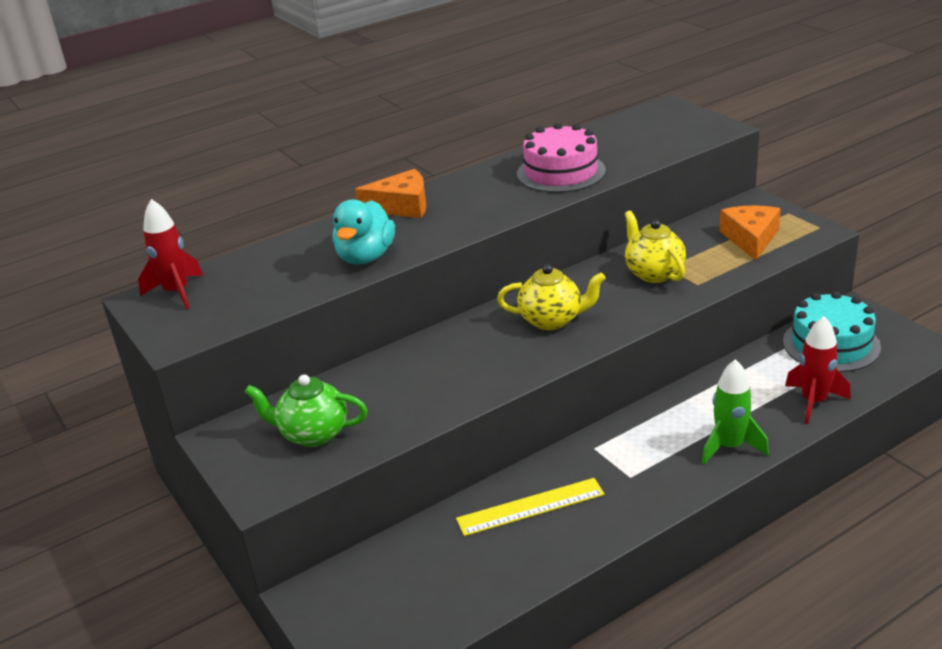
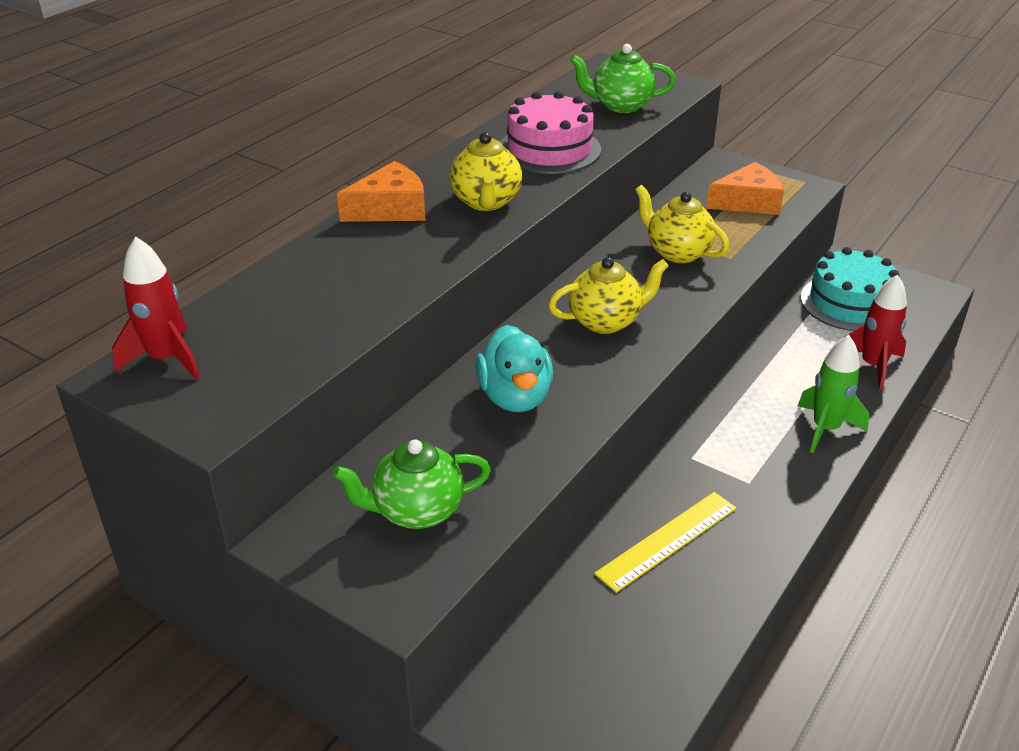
camera: 25 degrees left, 5 degrees up
(366, 257) = (392, 277): turquoise duck -> turquoise duck (515, 397)
(478, 209) = (486, 202): none -> yellow teapot
(650, 141) = (620, 105): none -> green teapot
(750, 238) = (748, 202): orange cheese -> orange cheese turned 90 degrees clockwise

